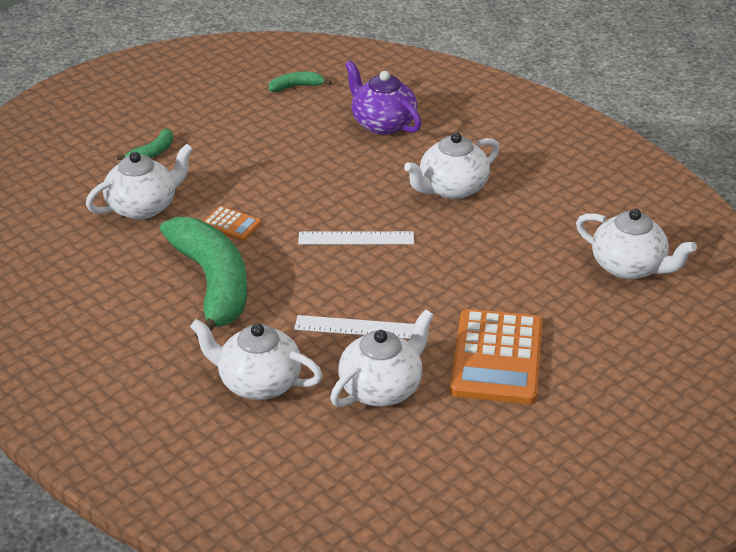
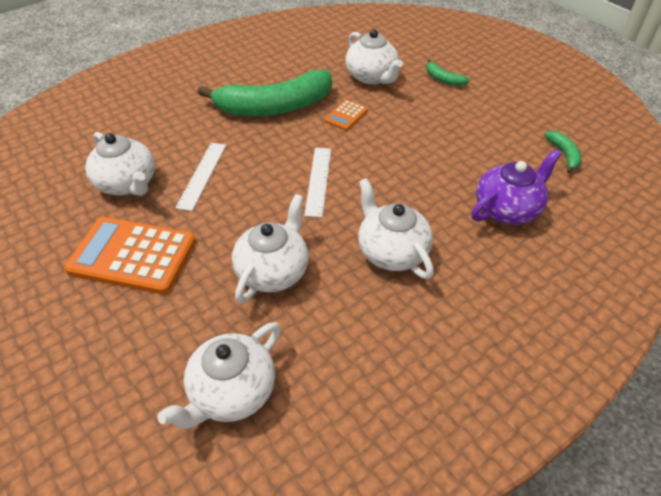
camera: 95 degrees right, 10 degrees up
(258, 383) = (161, 126): white teapot -> white teapot (273, 271)

